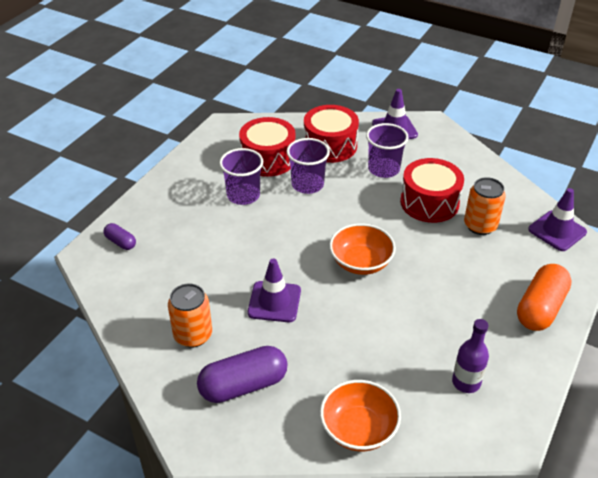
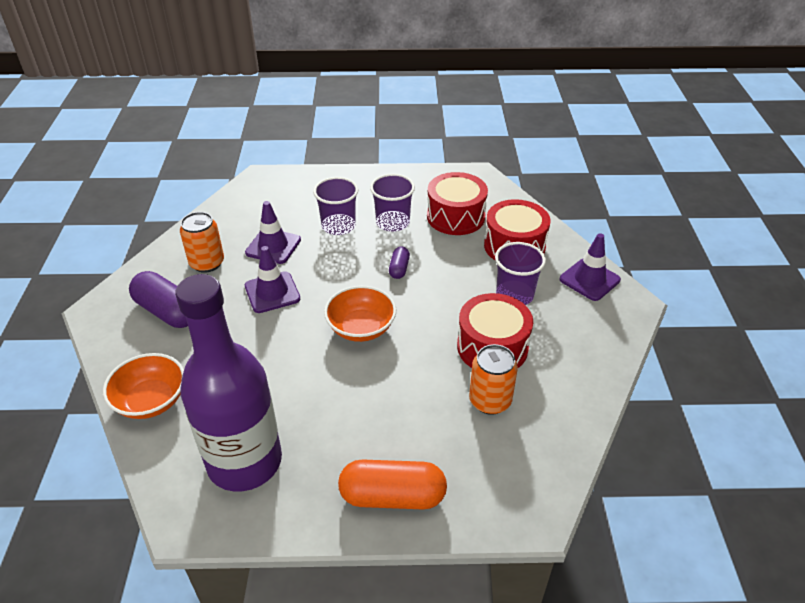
camera: 60 degrees right, 0 degrees up
(121, 242) = (284, 186): purple capsule -> purple capsule (399, 269)
(307, 184) = (442, 253): purple cup -> purple cup (338, 226)
(466, 382) = (244, 462): purple bottle -> purple bottle, size x2.34
(557, 231) = (541, 476): purple traffic cone -> purple traffic cone (273, 246)

